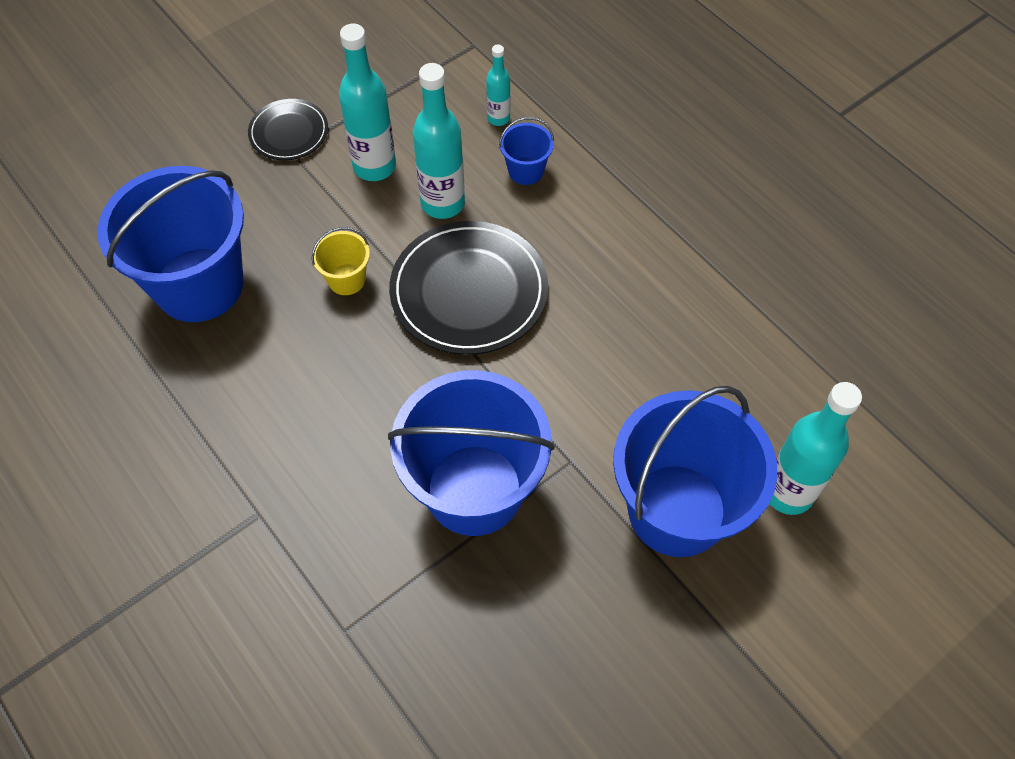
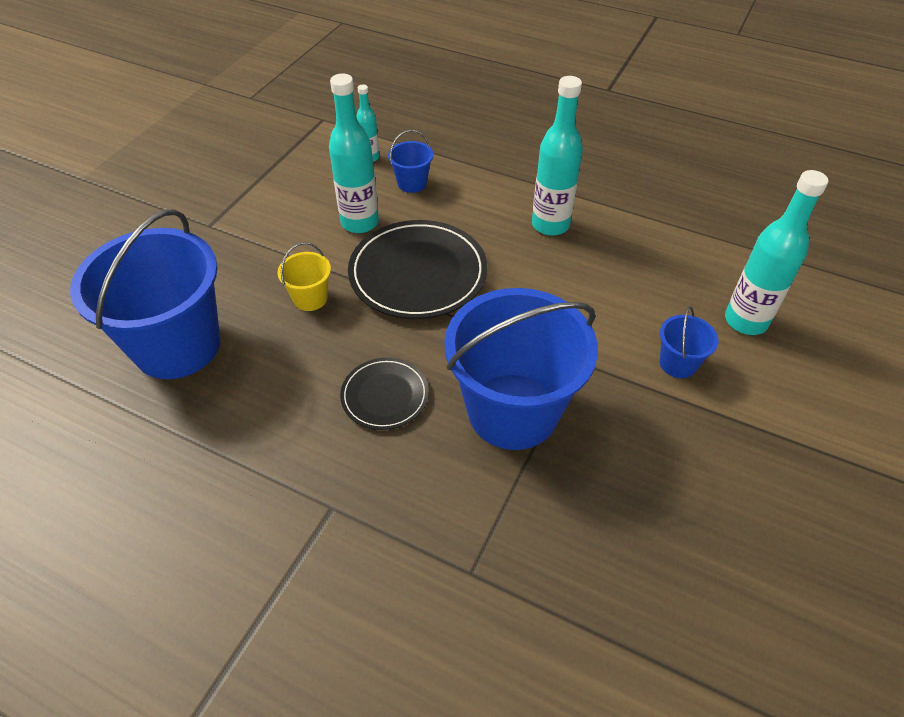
camera: 25 degrees left, 10 degrees down
(289, 132) = (201, 214): black plate -> black plate (385, 396)
(374, 166) = (289, 215): turquoise bottle -> turquoise bottle (550, 225)
(677, 510) = (678, 363): blue bucket -> blue bucket, size x0.42

